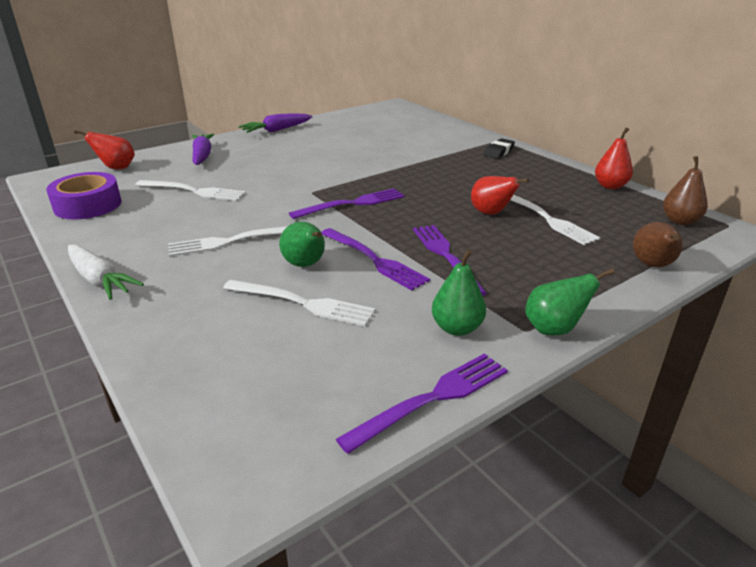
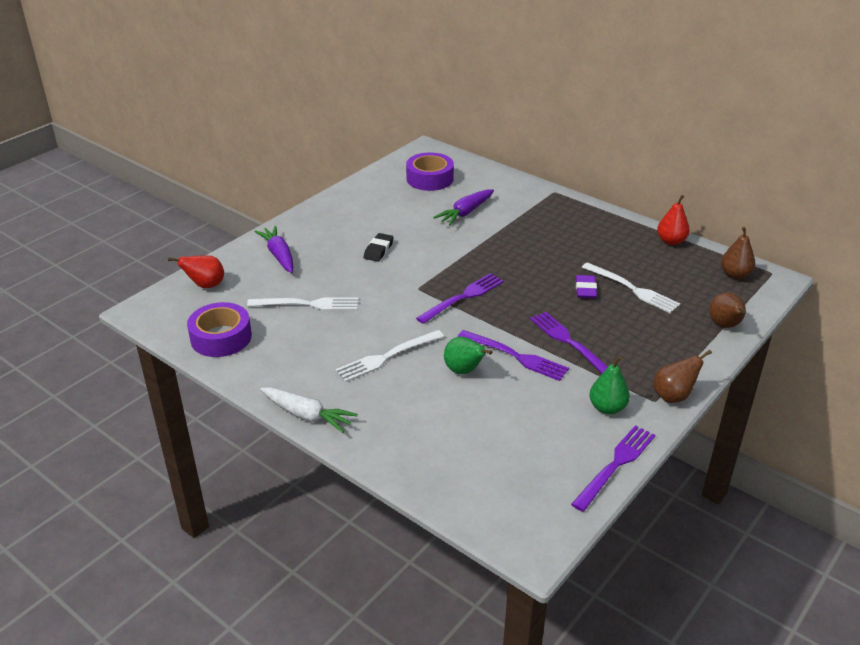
camera: 15 degrees left, 5 degrees up
(276, 130) = (328, 206): purple carrot -> purple carrot (465, 213)
(304, 303) = (486, 407): white fork -> none
(384, 122) = (430, 179): none -> purple tape
(491, 213) = (585, 290): red pear -> purple eraser
(499, 152) = (560, 209): black eraser -> black eraser (378, 250)
(554, 329) = (673, 396): green pear -> brown pear

